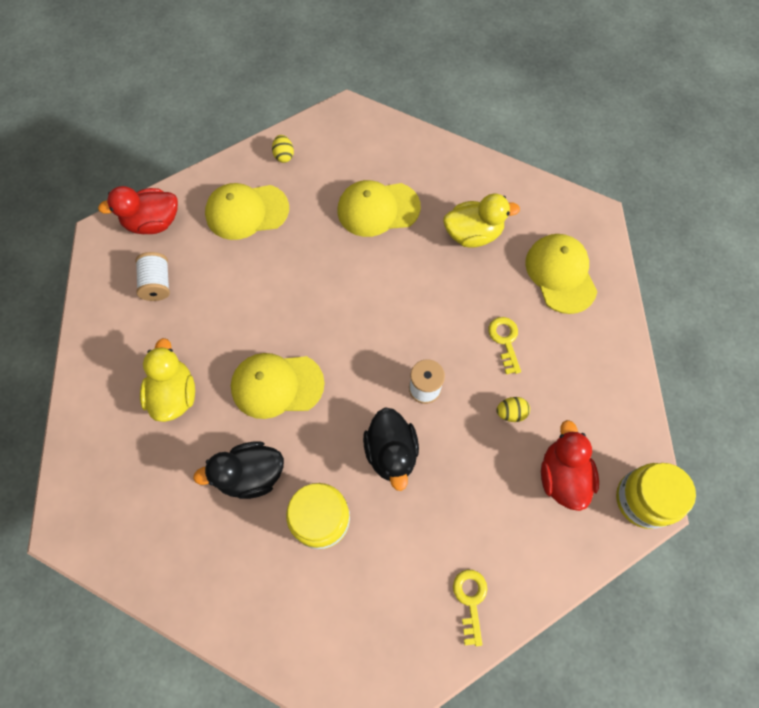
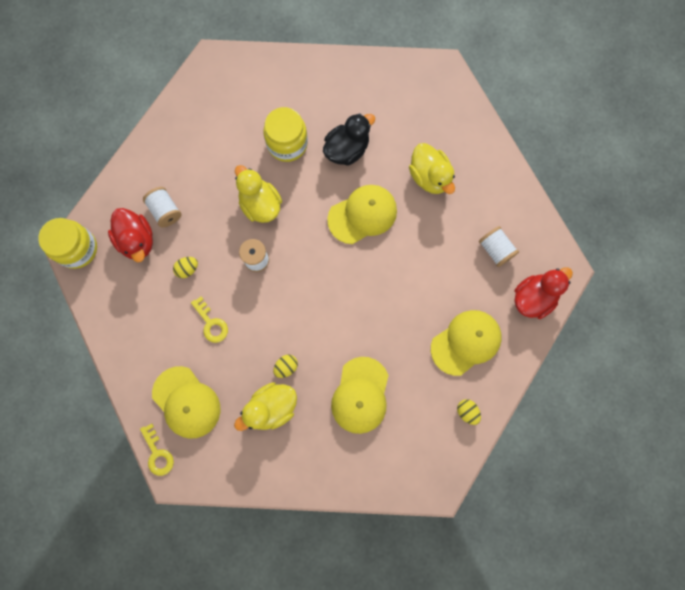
camera: 155 degrees right, 10 degrees up
(378, 209) = (360, 395): yellow cap -> yellow cap turned 135 degrees clockwise
(391, 453) = (260, 205): black duck -> yellow duck
(441, 264) = (286, 367): none -> yellow egg
(470, 600) = (172, 139): yellow key -> yellow key (157, 454)
(514, 499) = (165, 211): none -> white spool

